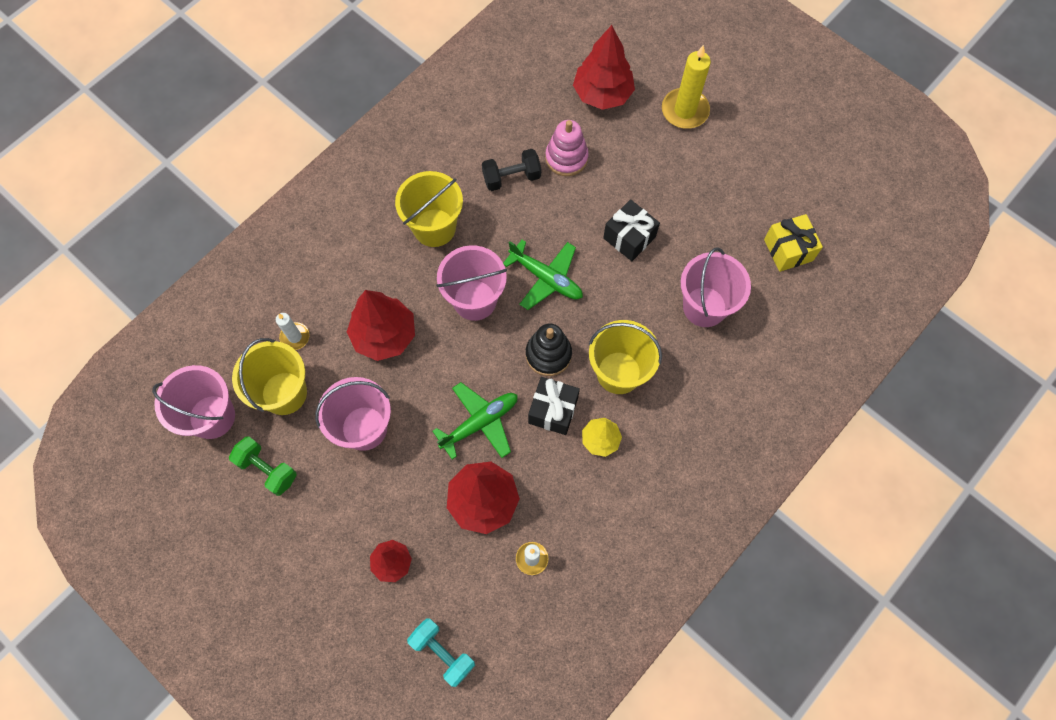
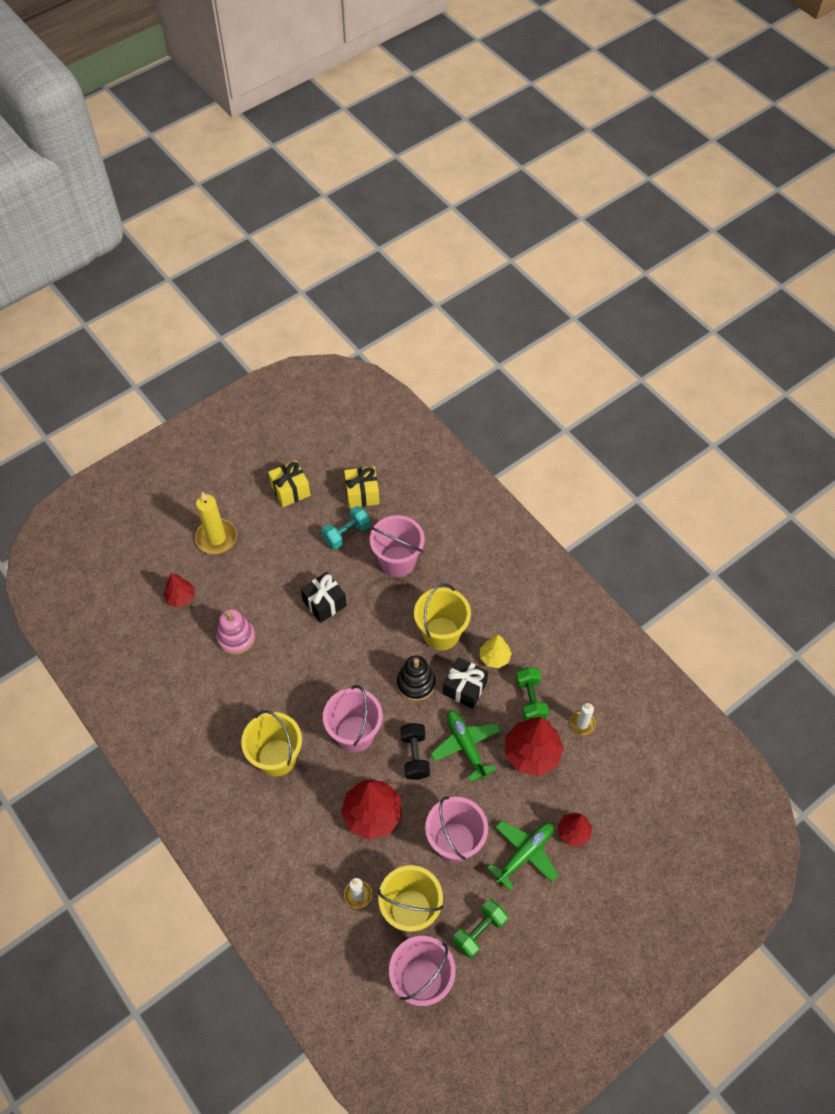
camera: 80 degrees left, 10 degrees down
(443, 652) = (648, 802): turquoise dumbbell -> turquoise dumbbell (346, 533)
(511, 177) = (243, 685): black dumbbell -> black dumbbell (414, 756)
(546, 278) = (347, 673): green plane -> green plane (524, 854)
(553, 490) = (530, 699): none -> green dumbbell
(602, 94) = (181, 597): red tree -> red tree, size x0.57
(769, 171) = (290, 490): none -> yellow gift

